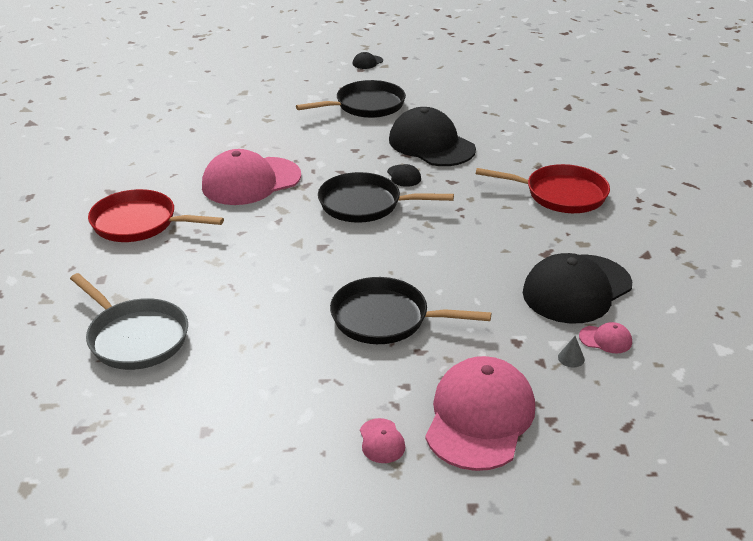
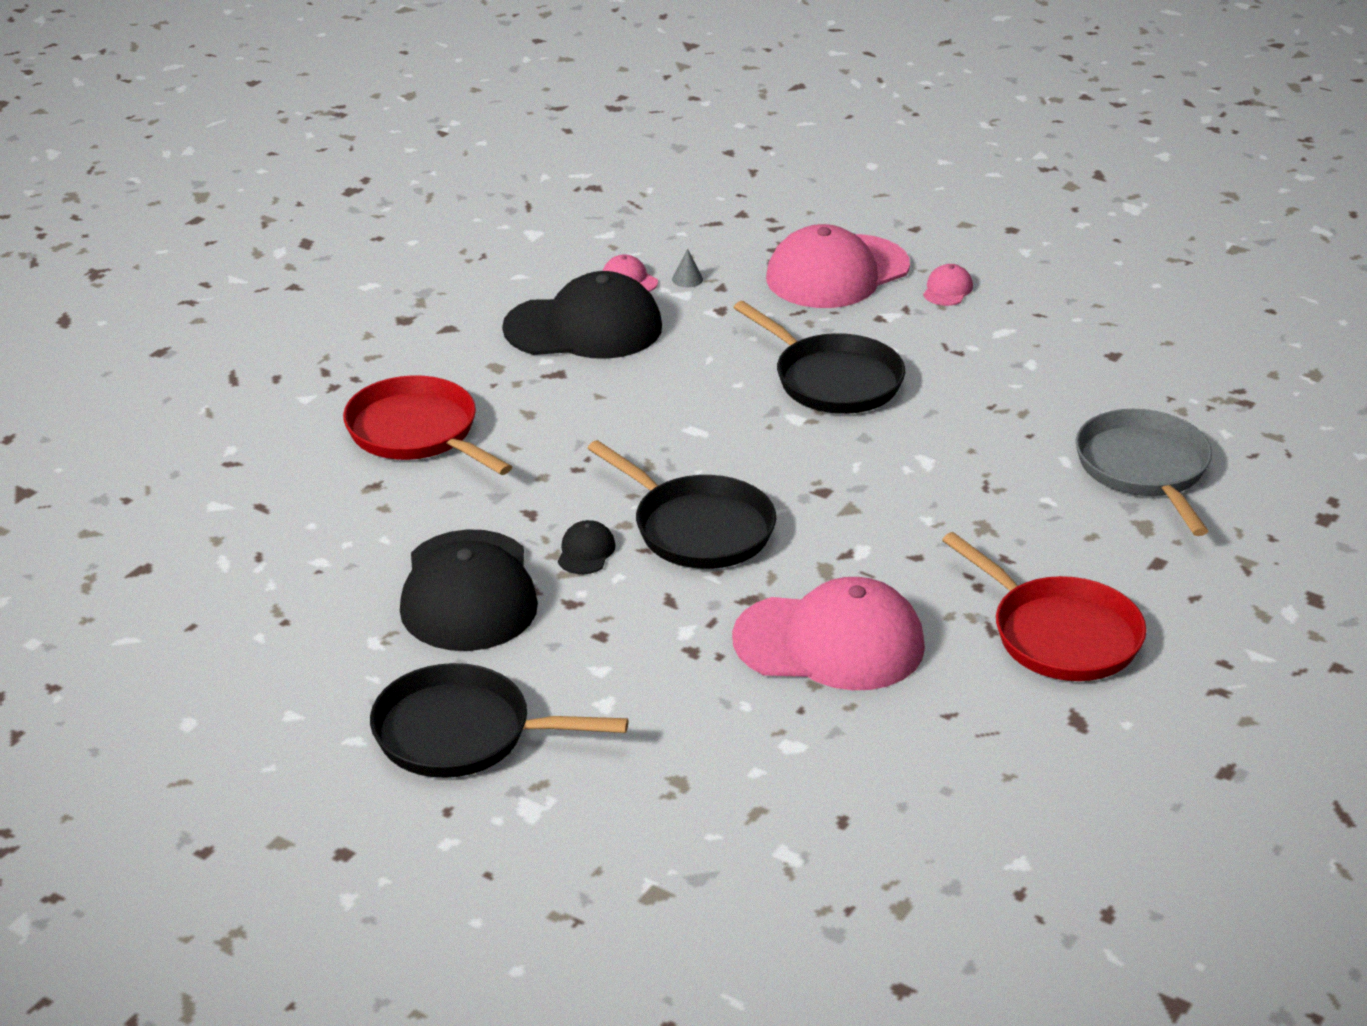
camera: 145 degrees left, 0 degrees up
(367, 62) = (299, 873): black cap -> none

